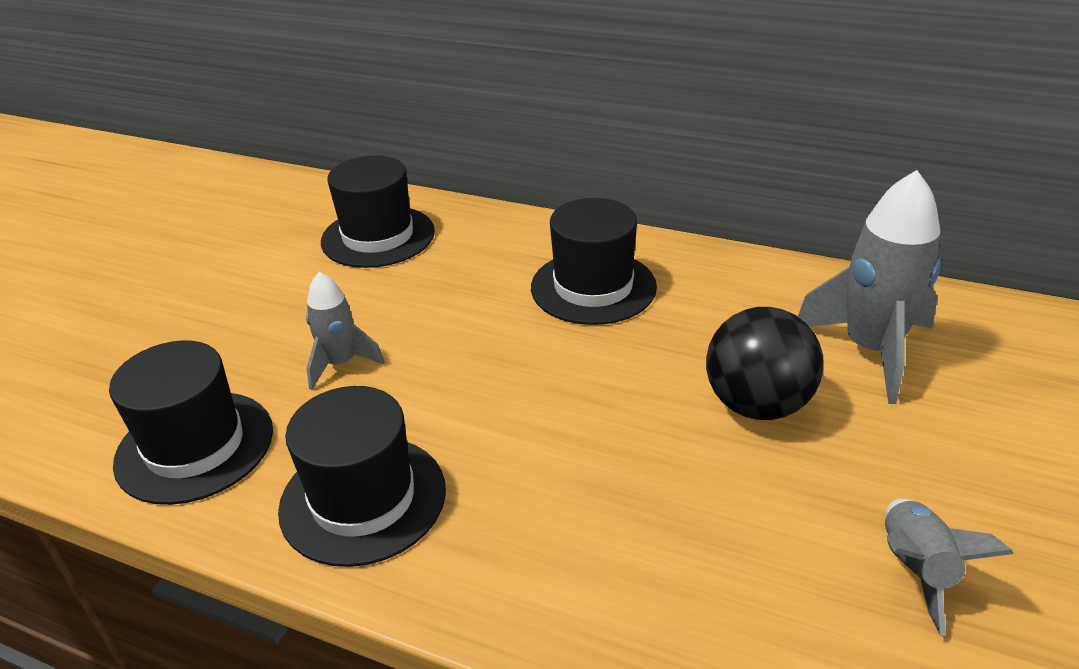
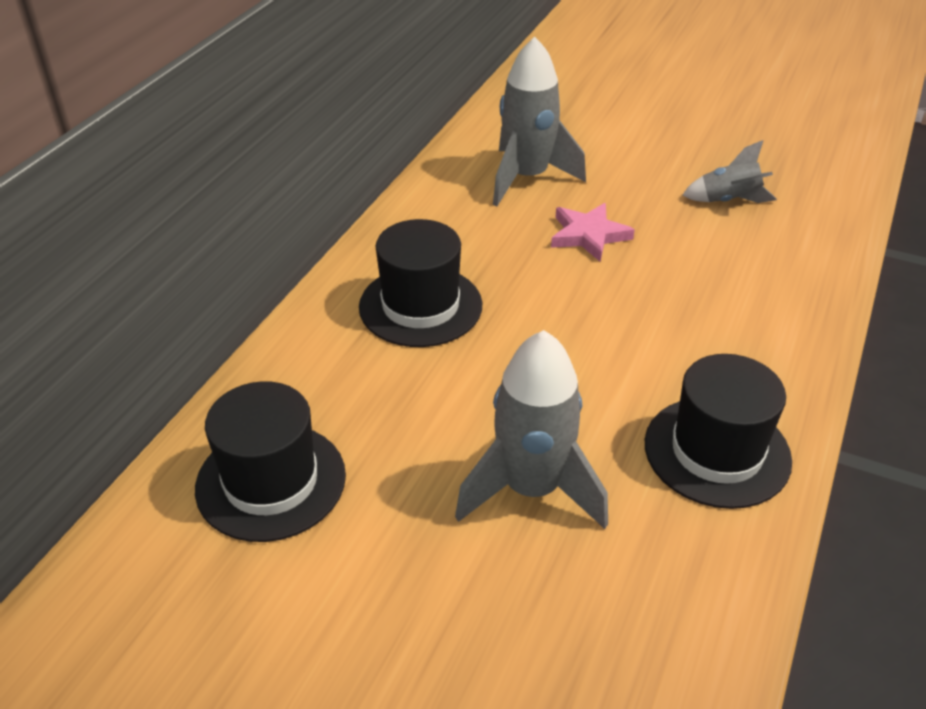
camera: 90 degrees left, 5 degrees up
(195, 446) = (666, 597): black hat -> none
(341, 364) = (531, 489): grey rocket -> grey rocket, size x1.76
(757, 405) = (588, 235): black ball -> pink star

